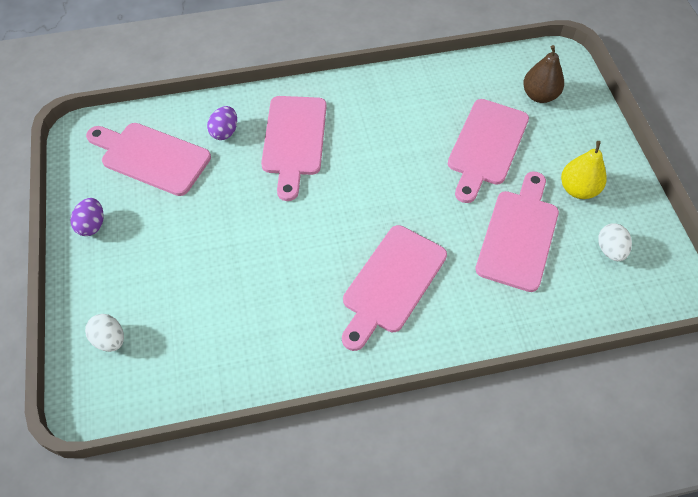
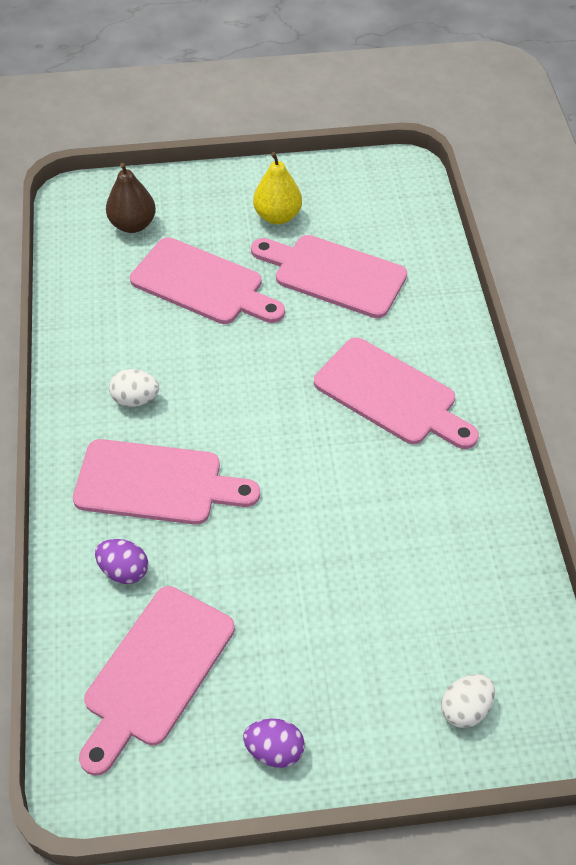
camera: 85 degrees left, 5 degrees down
(610, 250) = (358, 206): white egg -> white egg (135, 399)

